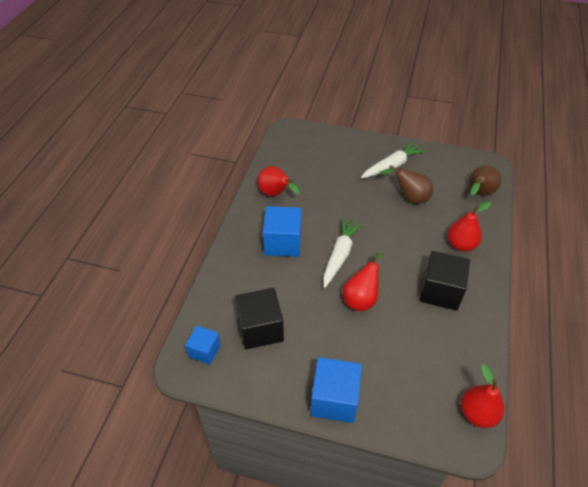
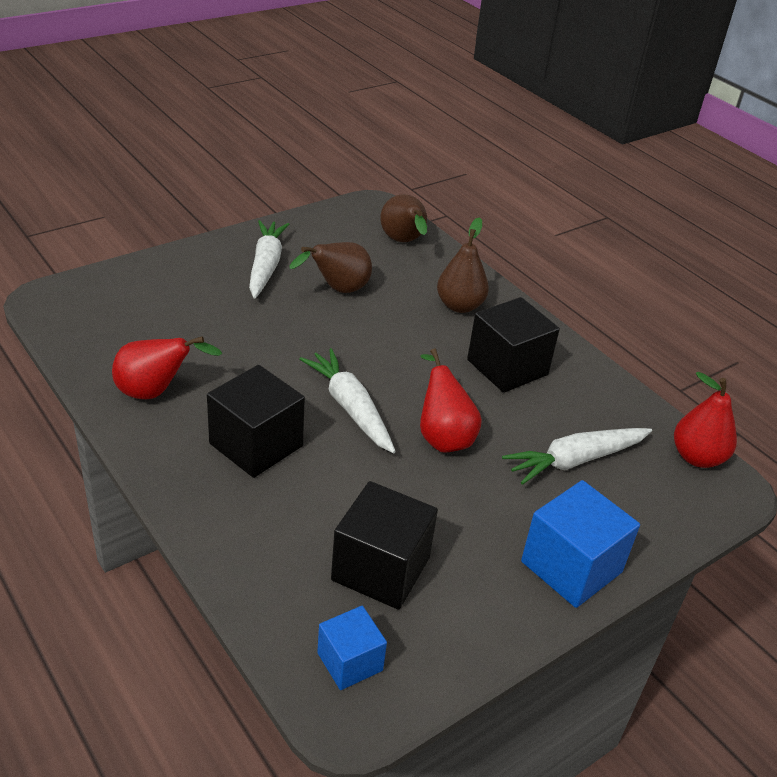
camera: 55 degrees left, 10 degrees down
(283, 243) = (256, 445): blue cube -> black cube
(407, 359) = (575, 461): none -> white carrot
(461, 245) = (459, 306): red pear -> brown pear

